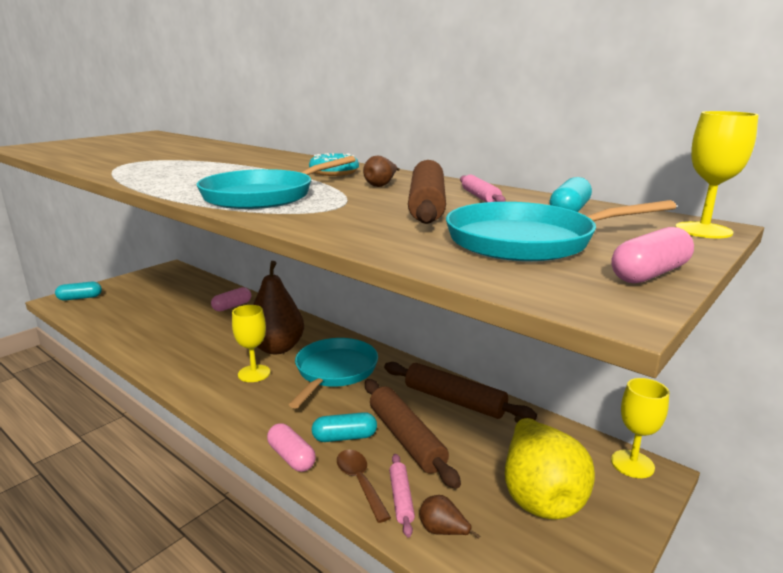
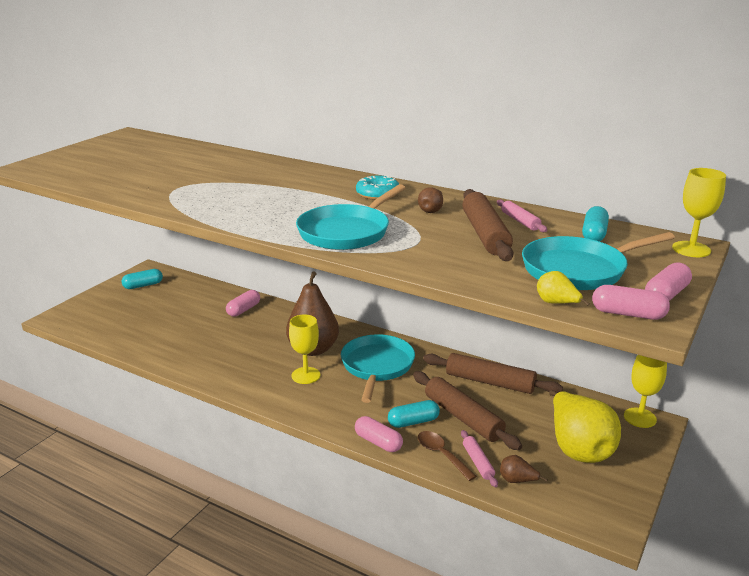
camera: 10 degrees left, 5 degrees up
(80, 298) = (78, 314): turquoise capsule -> turquoise capsule (143, 285)
(470, 273) = (556, 303): none -> yellow pear
(577, 292) = (628, 314): none -> pink capsule

